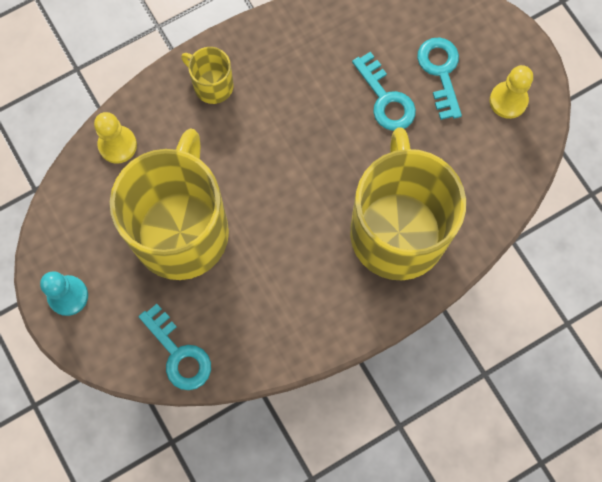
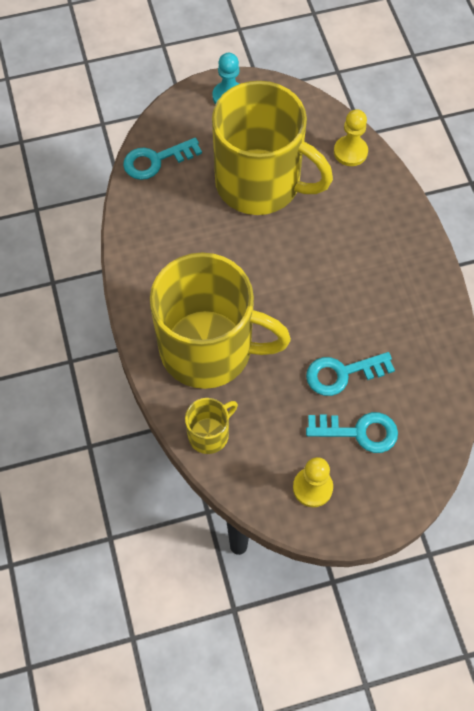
camera: 105 degrees right, 10 degrees down
(212, 85) = (390, 233): yellow mug -> yellow mug (209, 434)

